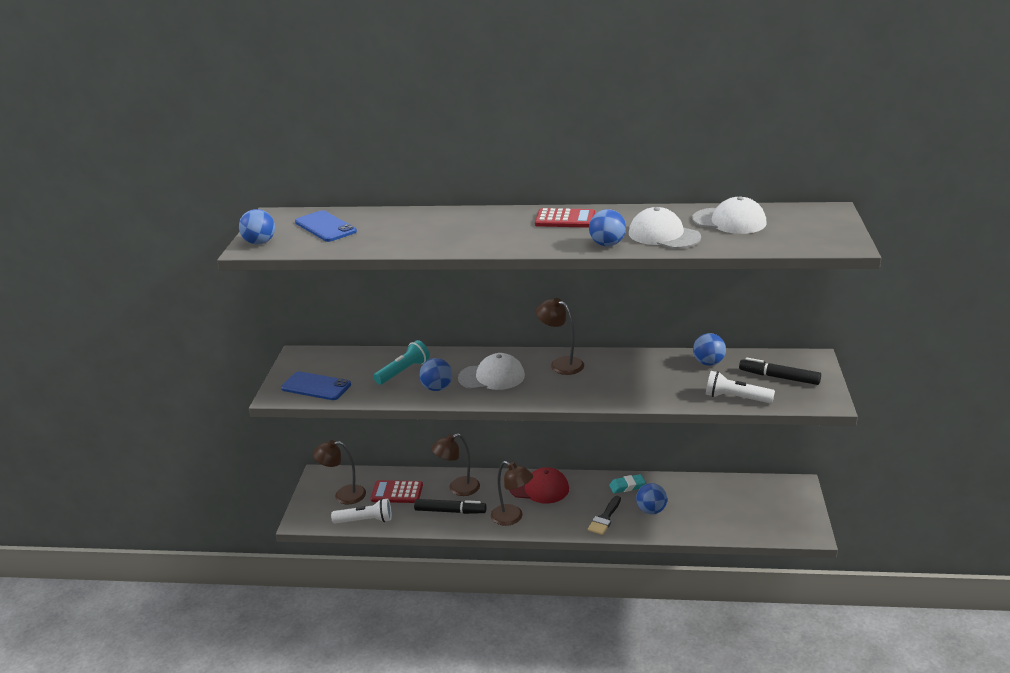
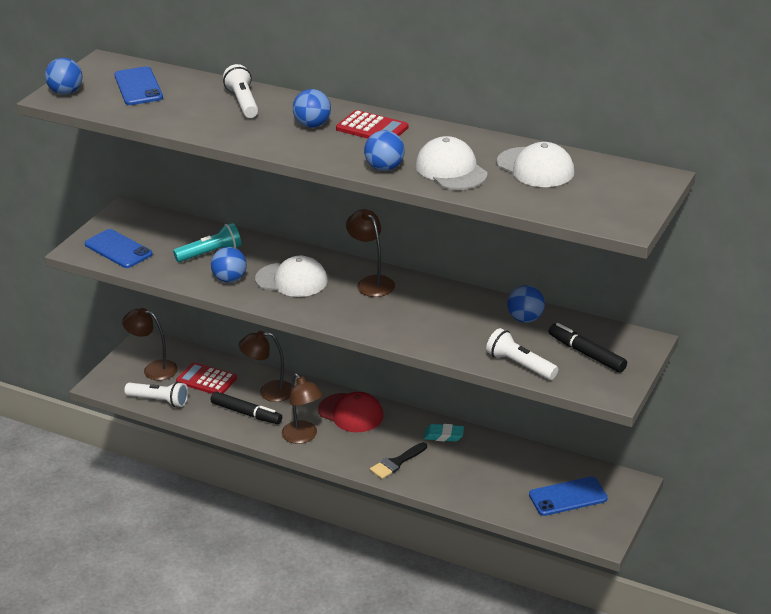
camera: 20 degrees right, 5 degrees up
(433, 221) = (243, 102): none -> white flashlight
(651, 510) = (450, 468): blue ball -> blue ball (312, 125)
(759, 508) = (567, 496): none -> blue phone

